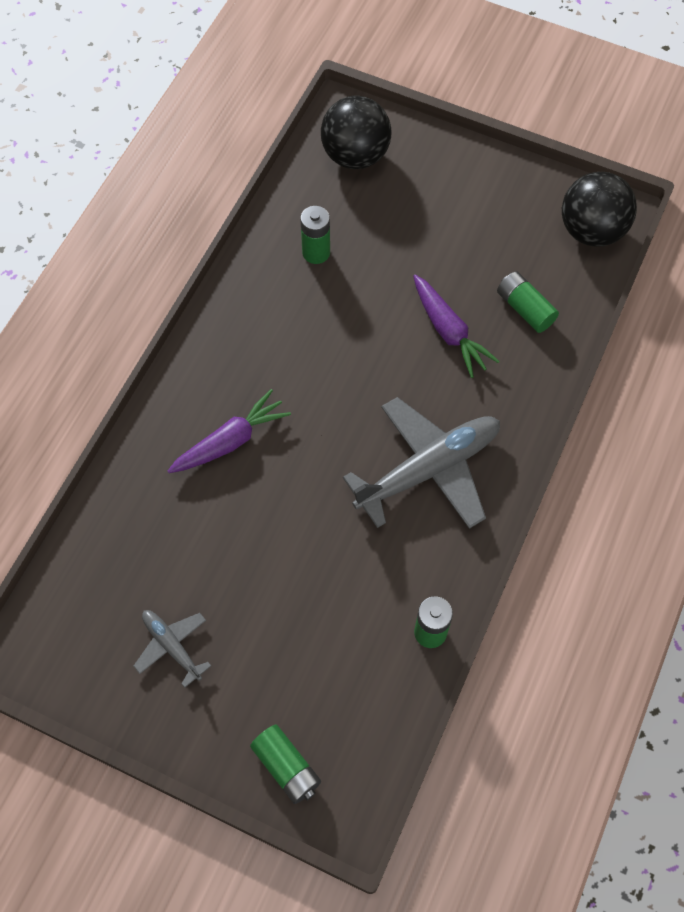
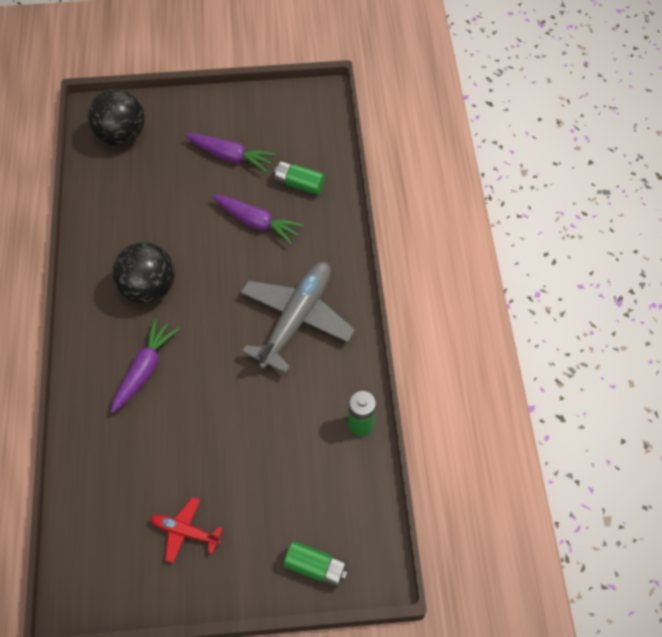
camera: 30 degrees left, 5 degrees down
(172, 646) = (185, 532): grey plane -> red plane
(316, 252) = (131, 213): green battery -> none
(464, 237) = (231, 156): none -> purple carrot
(591, 231) = (314, 114): black ball -> black ball (148, 289)

